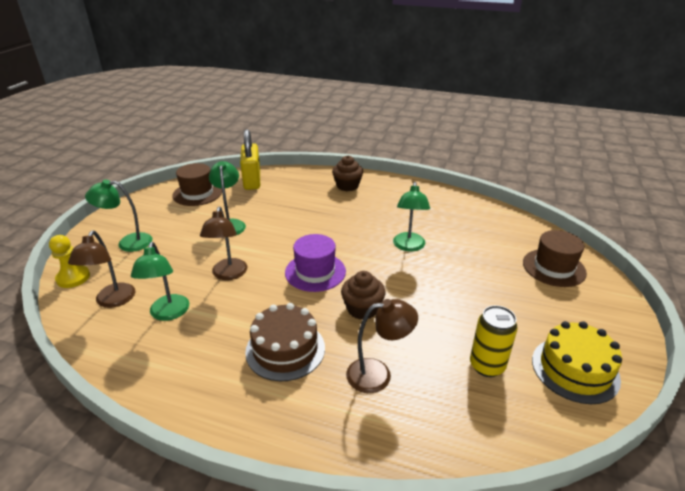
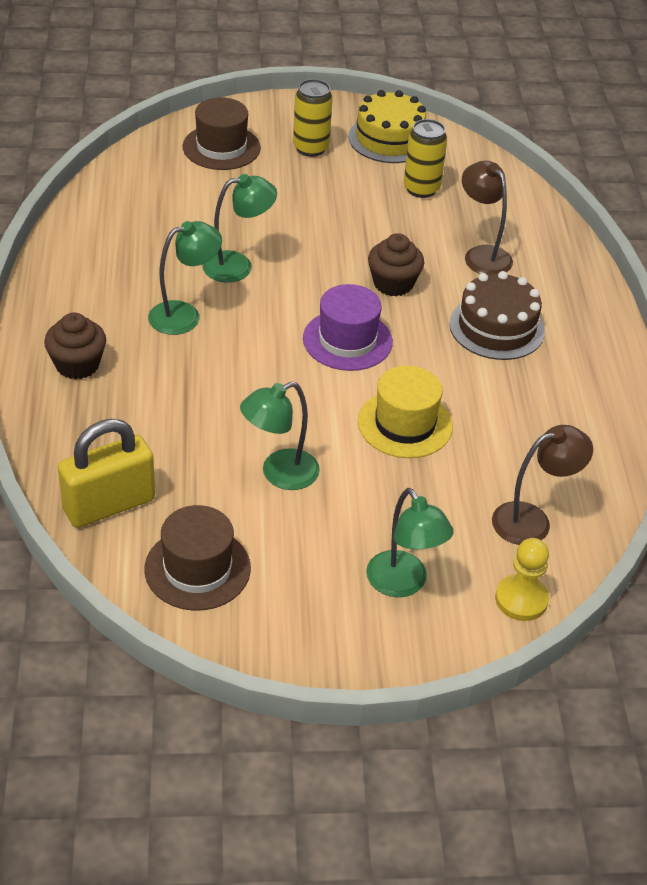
camera: 115 degrees left, 10 degrees up
(168, 314) = (514, 450): green lamp -> green lamp (184, 315)
(228, 274) = (405, 424): brown lamp -> yellow hat
(555, 313) = (310, 148): none -> yellow can

